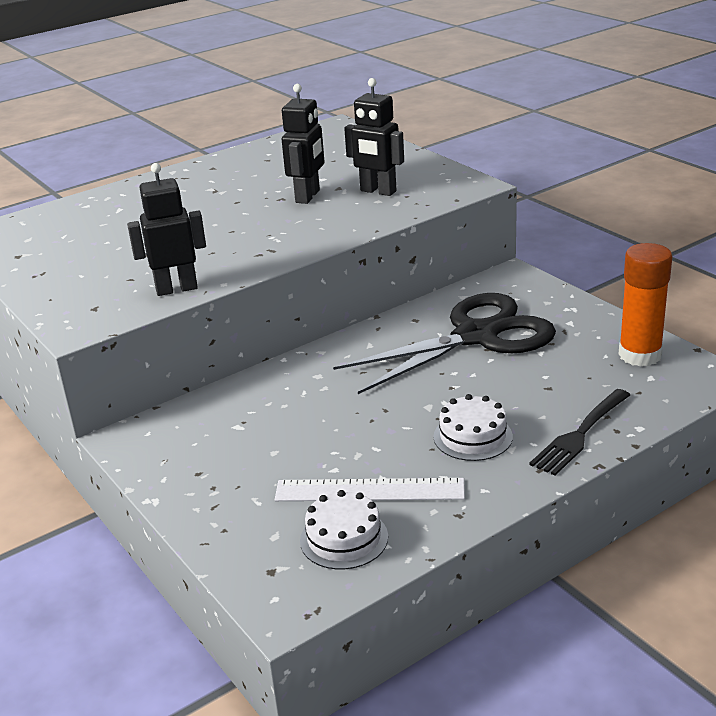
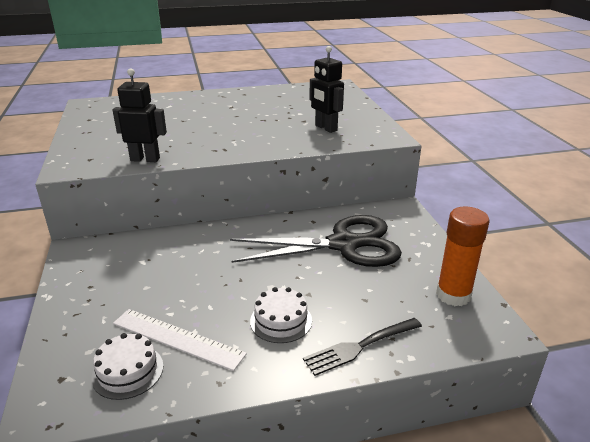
camera: 20 degrees right, 0 degrees up
(308, 196) = (280, 122): black robot -> none

